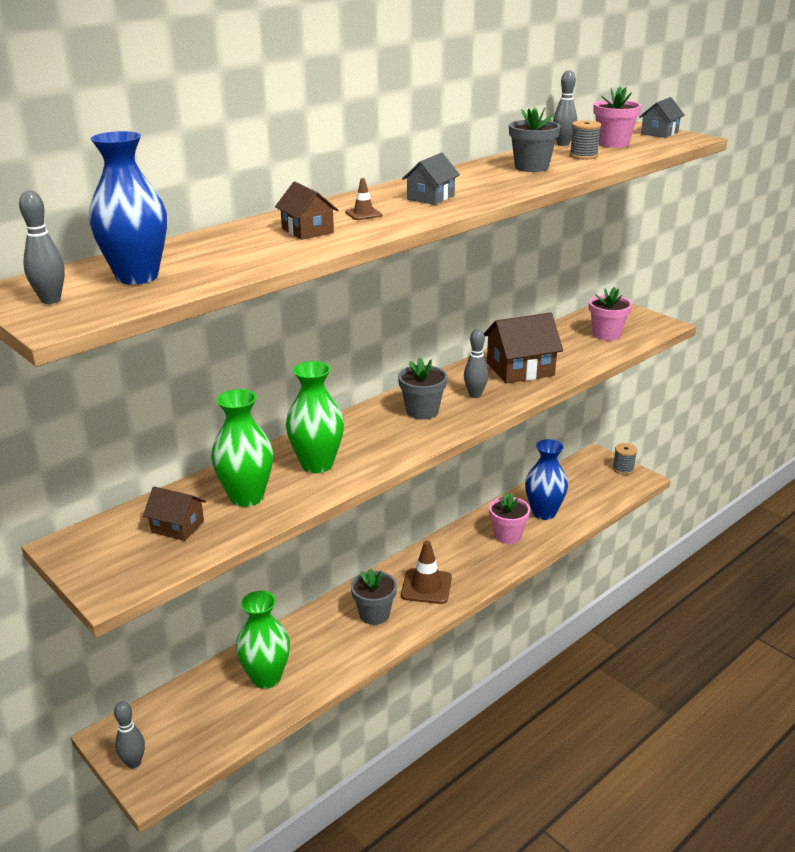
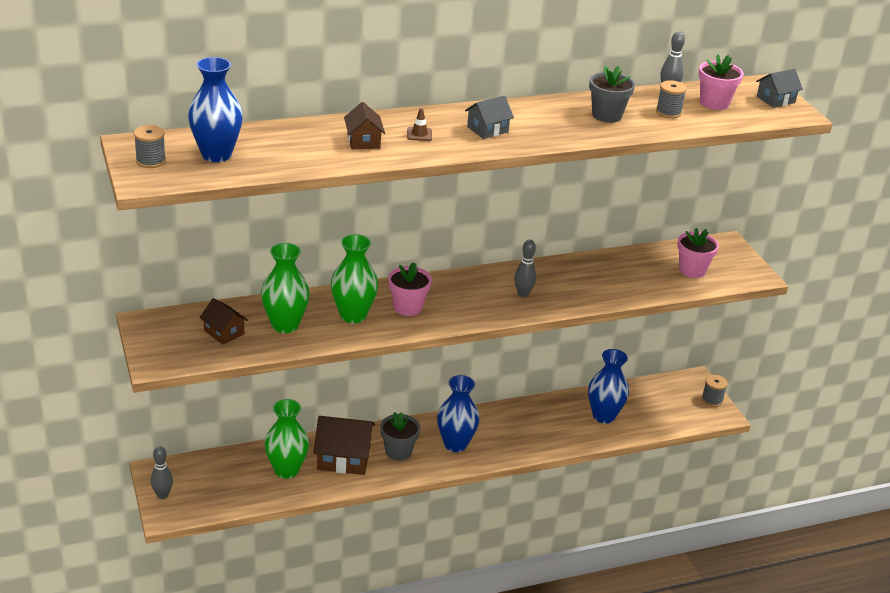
camera: 20 degrees right, 5 degrees up
(51, 300) = (151, 161): grey bowling pin -> grey spool
(422, 411) = (468, 295): grey flower pot -> none
(426, 586) = (455, 444): brown traffic cone -> blue vase
(507, 535) = (556, 425): pink flower pot -> pink flower pot (408, 307)
(520, 369) = (582, 281): brown house -> brown house (344, 458)

